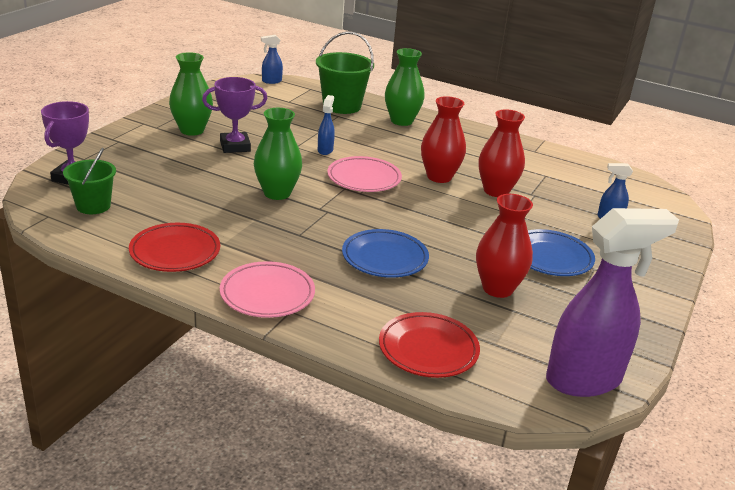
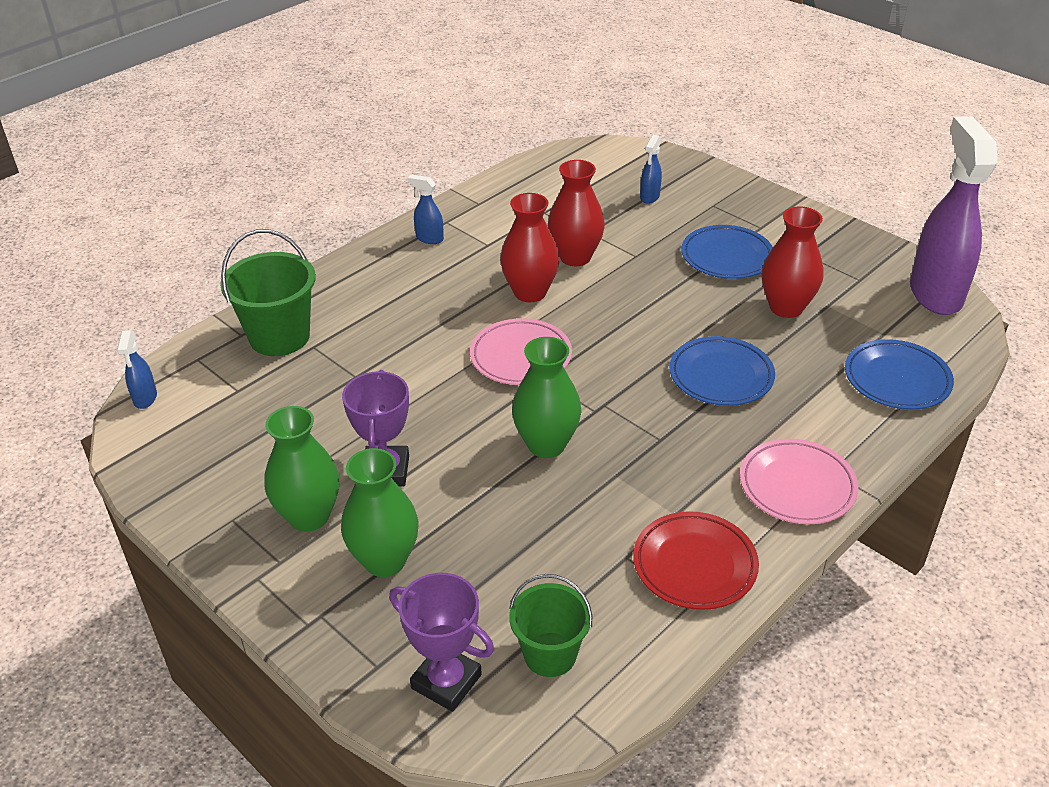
camera: 70 degrees left, 10 degrees up
(325, 150) = (426, 378): blue spray bottle -> blue spray bottle (429, 238)
(401, 121) = (354, 290): green vase -> green vase (385, 560)
(428, 349) = (897, 379): red plate -> blue plate

